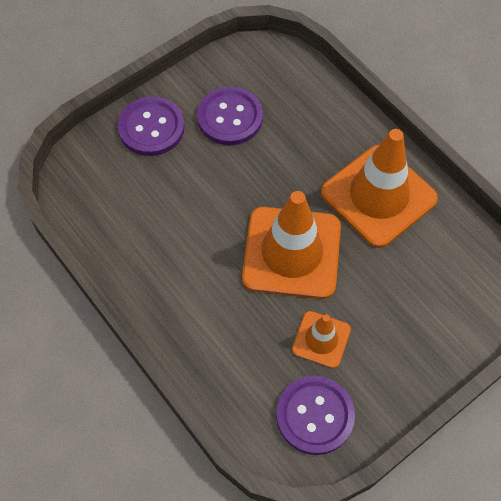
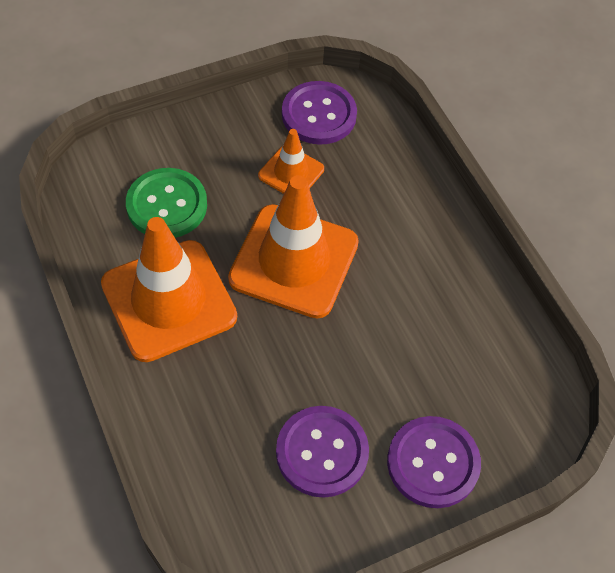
camera: 170 degrees left, 5 degrees down
(417, 277) = (167, 205): none -> green button

